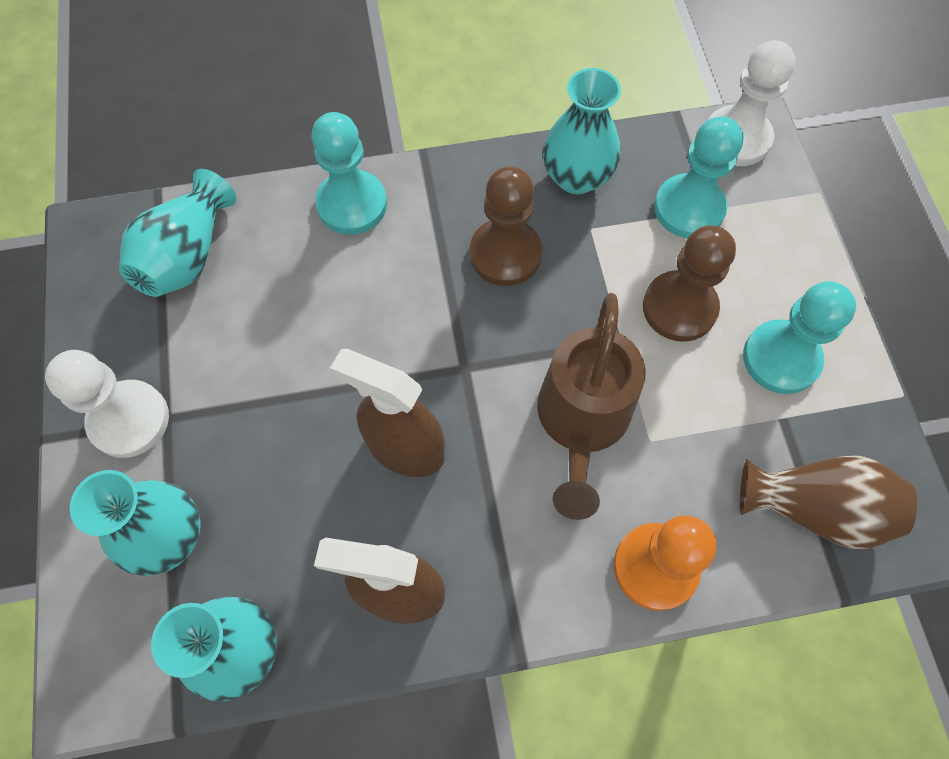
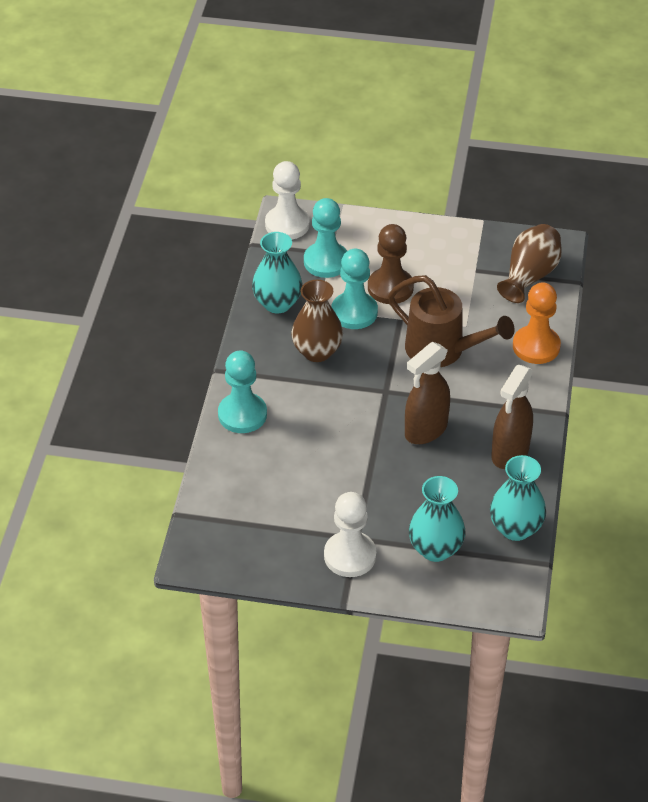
camera: 70 degrees left, 20 degrees down
(187, 256) = (240, 506): turquoise vase -> none
(505, 254) = (317, 351): brown pawn -> brown vase
(781, 358) = (441, 258): turquoise pawn -> turquoise pawn (354, 312)

